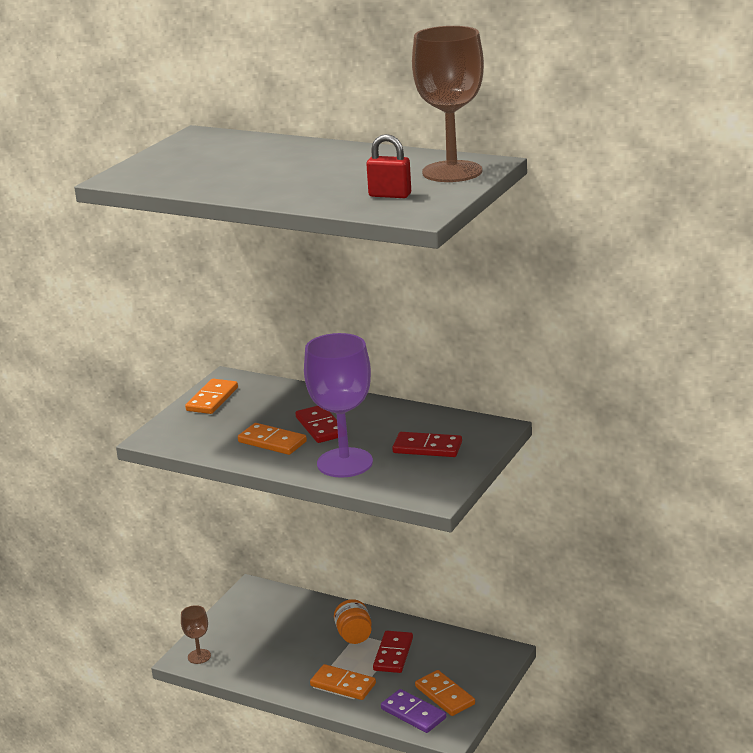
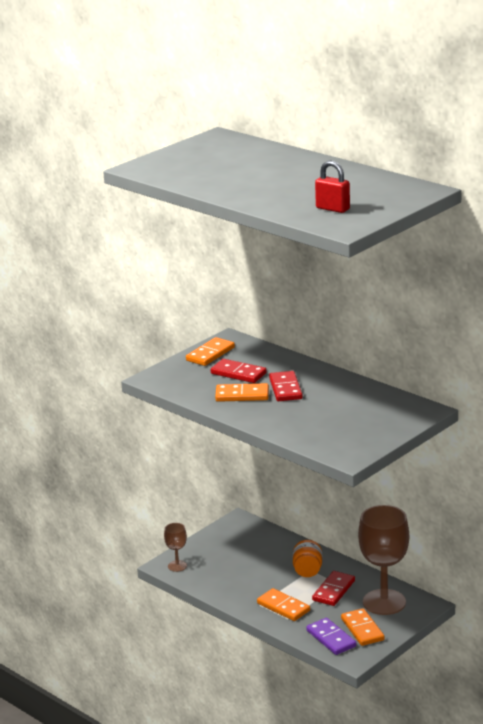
camera: 15 degrees right, 0 degrees up
(272, 442) = (242, 395): orange domino -> orange domino turned 45 degrees counterclockwise
(344, 463) = (291, 420): purple goblet -> none
(427, 447) = (362, 418): red domino -> red domino (238, 373)
(452, 172) = (393, 194): brown goblet -> brown goblet (384, 602)

